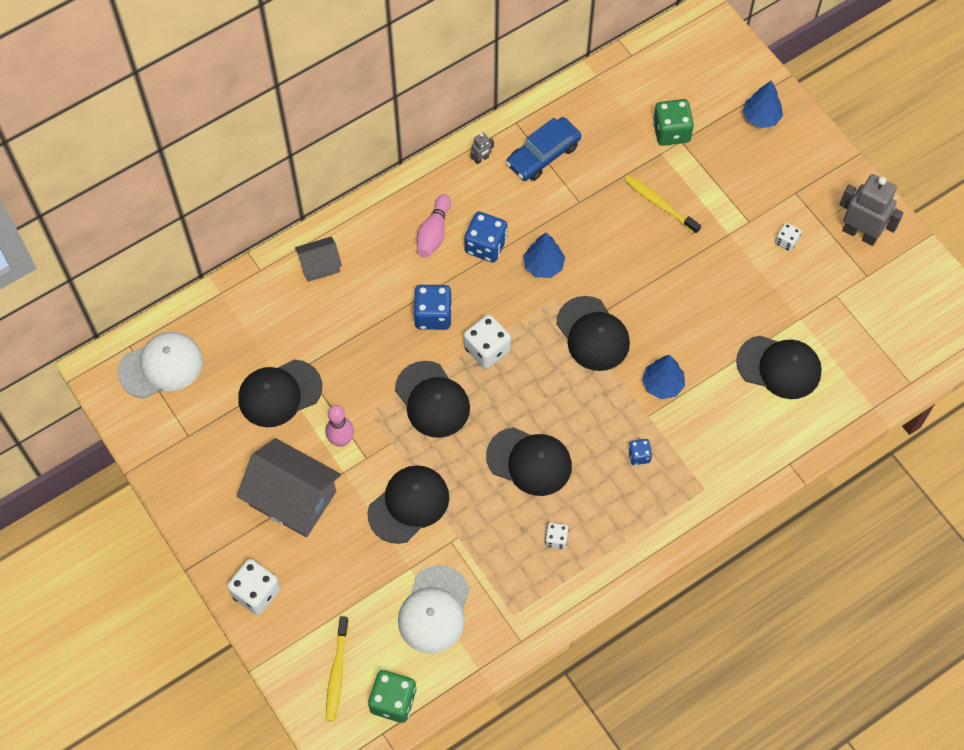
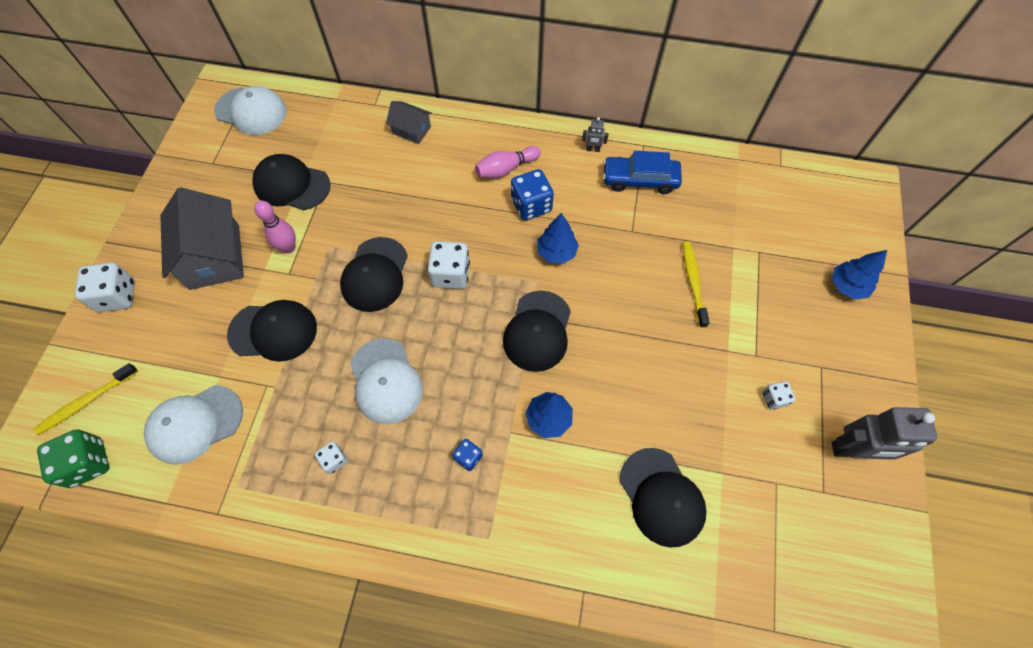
camera: 45 degrees right, 0 degrees up
(433, 315) = (443, 220): blue dice -> none
(529, 461) = (385, 381): black cap -> white cap
(671, 132) = (757, 239): green dice -> none
(860, 233) = (852, 450): grey robot -> grey robot turned 105 degrees clockwise

